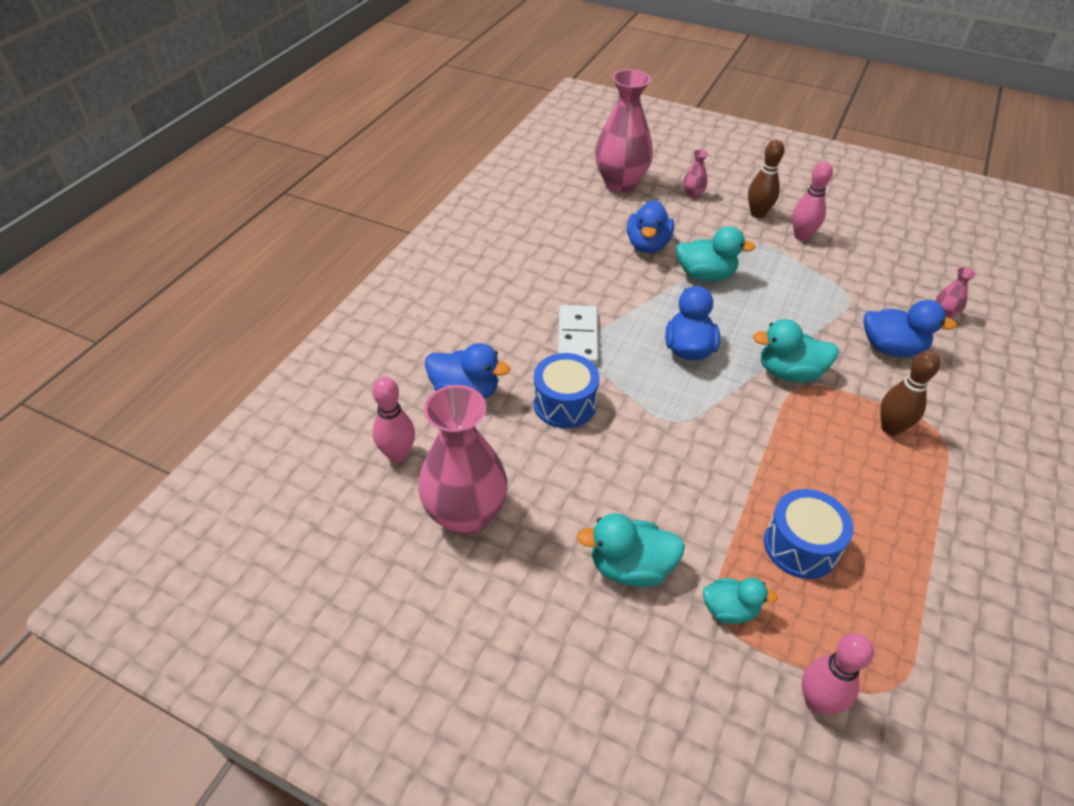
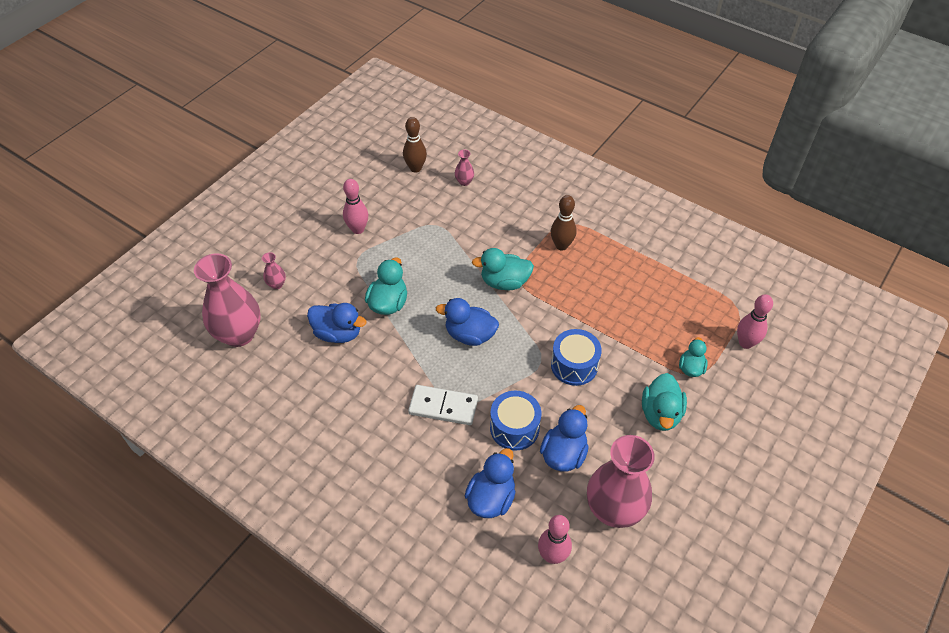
camera: 80 degrees left, 5 degrees up
(757, 214) = (319, 248): brown bowling pin -> brown bowling pin (415, 168)
(789, 372) = (504, 282): turquoise duck -> turquoise duck turned 75 degrees clockwise
(800, 546) = (648, 320): blue drum -> blue drum (574, 365)
(891, 348) = (491, 220): blue duck -> blue duck (563, 454)

